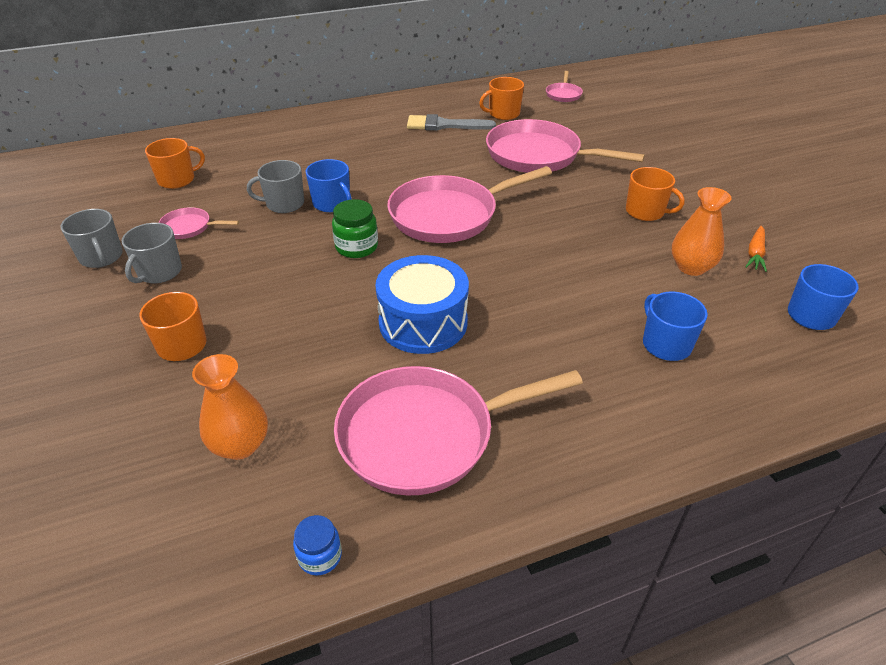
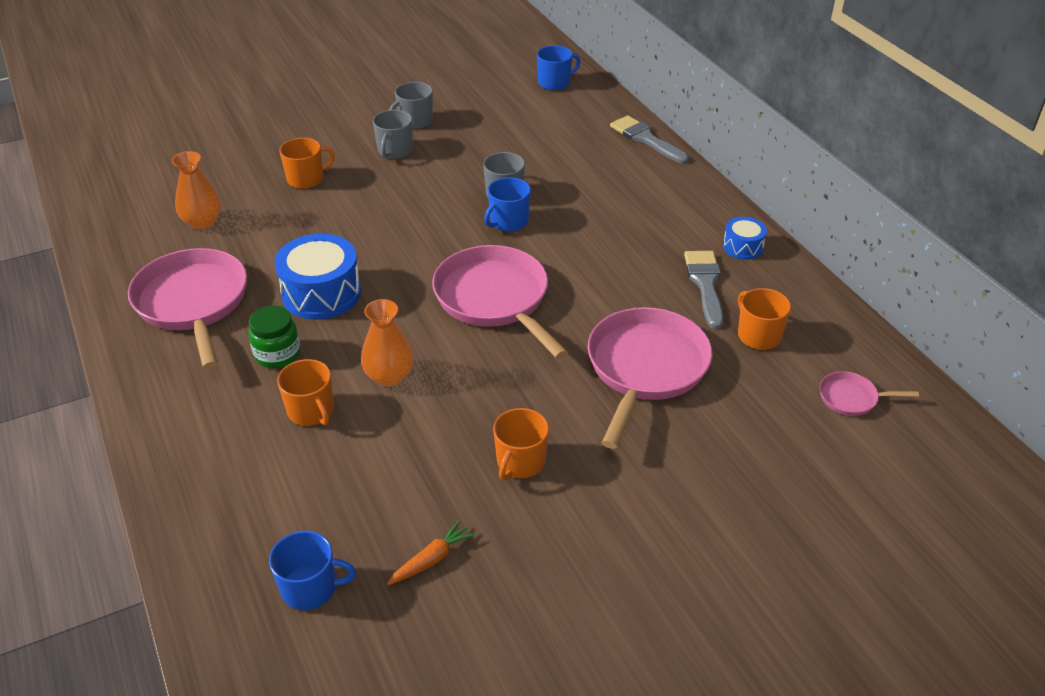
camera: 85 degrees right, 0 degrees up
(159, 272) = (395, 151): grey mug -> grey mug turned 90 degrees counterclockwise
(177, 180) = (538, 129): orange mug -> orange mug (311, 411)
(189, 227) = (459, 151): pink pan -> none
(232, 129) = (645, 139): none -> grey brush
(320, 556) = (105, 267): blue jar -> none
(356, 247) = (433, 245): green jar -> green jar (277, 354)
(402, 108) = (743, 247): none -> blue drum
(665, 344) = (275, 452): blue mug -> blue mug (555, 83)
(691, 267) = (403, 491): orange vase -> orange vase (389, 376)
(755, 254) = (432, 559): orange carrot -> orange carrot turned 120 degrees clockwise

